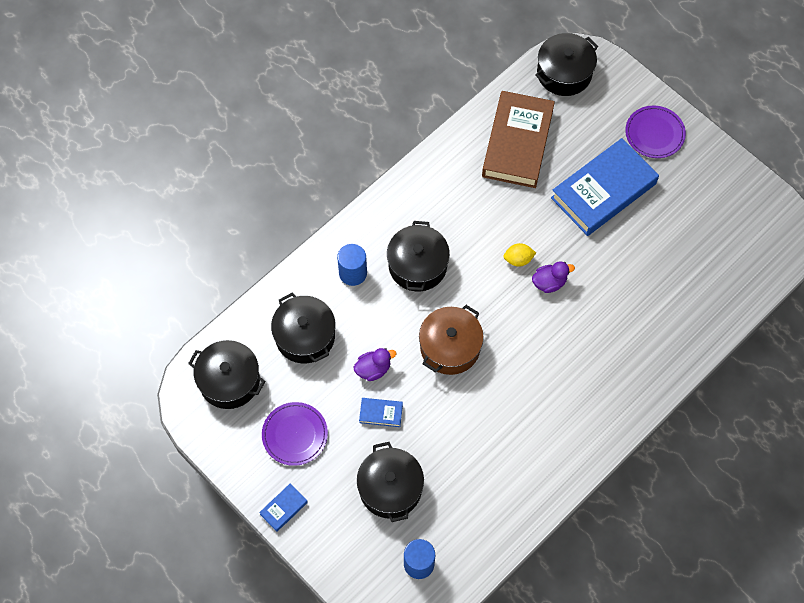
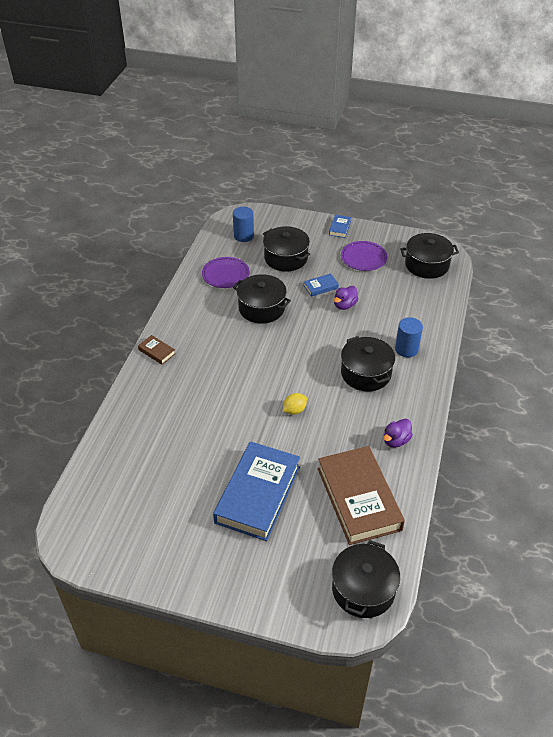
camera: 150 degrees right, 20 degrees down
(305, 336) = (404, 303): black pot -> black pot (261, 308)
(450, 347) = (304, 337): brown pot -> none
(549, 282) = (260, 405): purple duck -> purple duck (396, 440)
(624, 412) = (157, 352): none -> brown book
(654, 133) = (239, 571): purple plate -> purple plate (225, 274)

